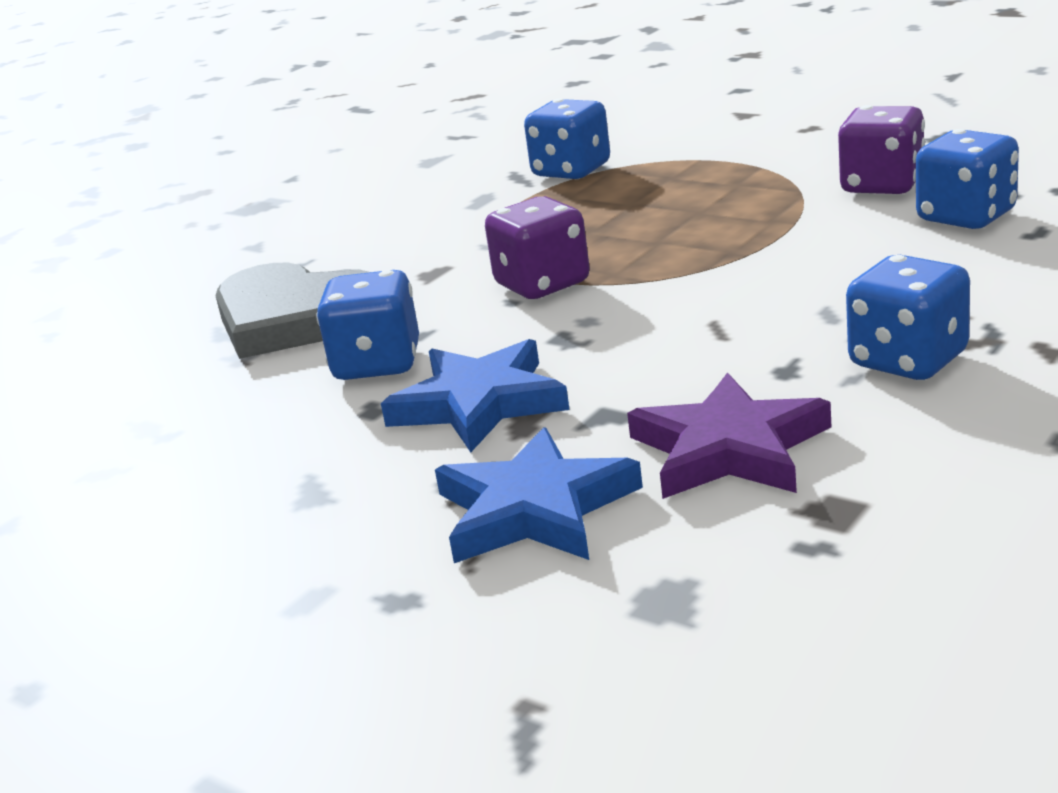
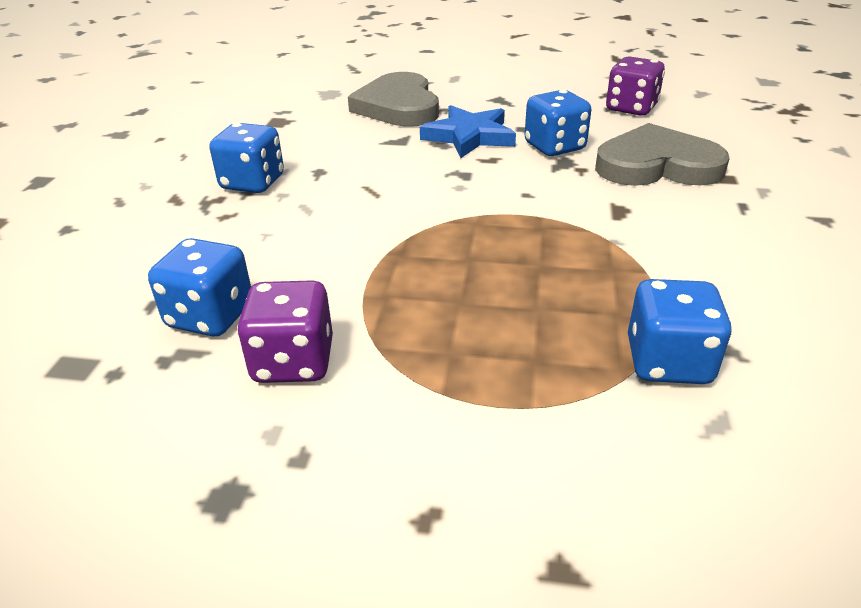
camera: 150 degrees right, 10 degrees up
(534, 509) = (398, 106): blue star -> grey heart
(542, 284) = (519, 208): purple dice -> purple dice (631, 108)
(729, 449) = (330, 134): purple star -> none

